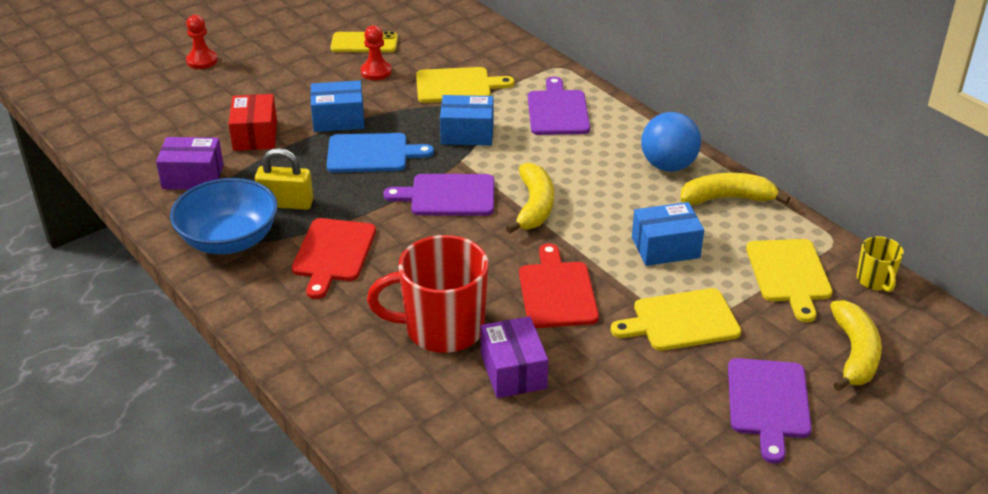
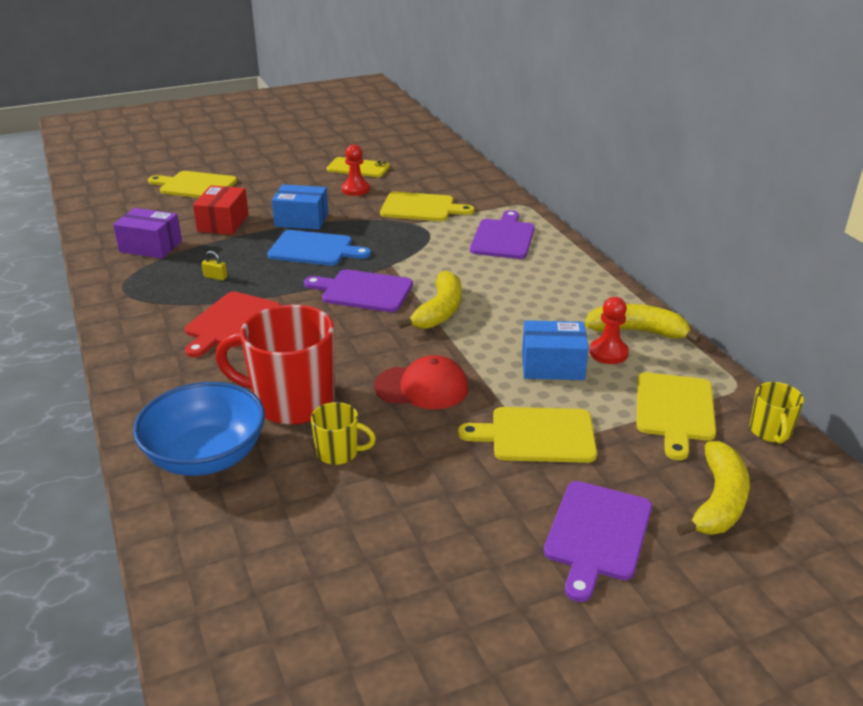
camera: 15 degrees right, 5 degrees down
(194, 91) = (195, 186): none -> yellow cutting board
(202, 61) = (215, 165): red pawn -> red pawn (608, 353)
(229, 240) = (148, 298): blue bowl -> blue bowl (206, 456)
(286, 203) = (215, 277): yellow padlock -> yellow padlock, size x0.47
(467, 133) = (409, 244): blue box -> none
(513, 371) = (339, 452): purple box -> yellow mug
(556, 291) = (422, 387): red cutting board -> red cap
(668, 166) = (589, 295): blue ball -> none

